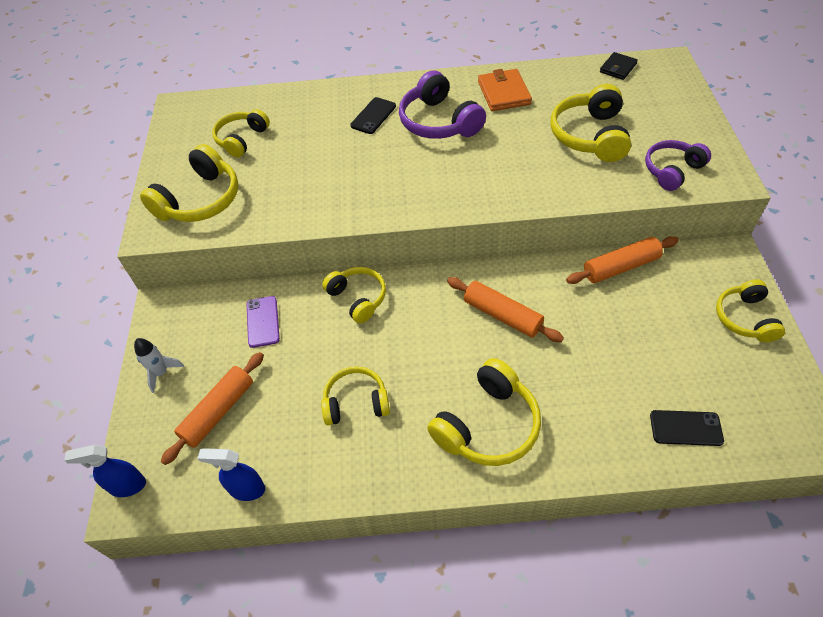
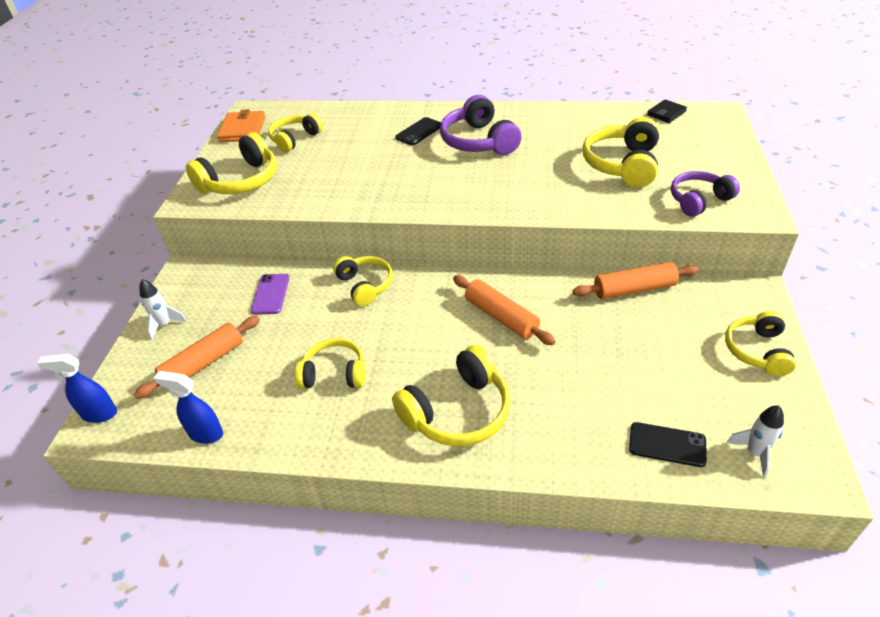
camera: 10 degrees right, 10 degrees down
(504, 93) = (548, 124): orange wallet -> orange wallet (242, 129)
(762, 424) = (754, 453): none -> white rocket

